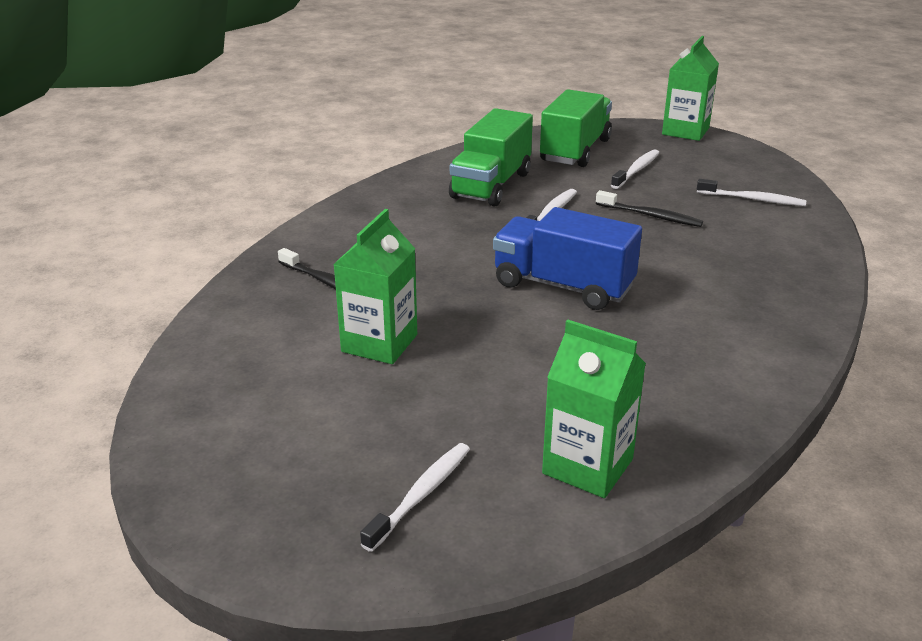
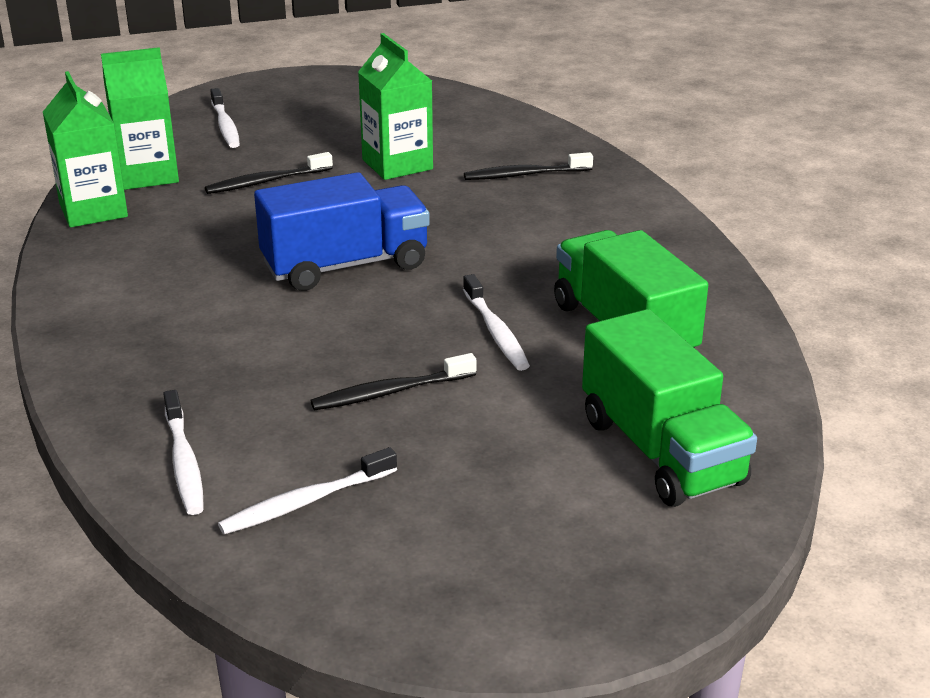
camera: 130 degrees right, 0 degrees up
(500, 389) = (266, 182): none -> black toothbrush
(636, 170) = (525, 463): white toothbrush -> white toothbrush (184, 462)
(685, 131) = (610, 623): green carton -> green carton (93, 210)

